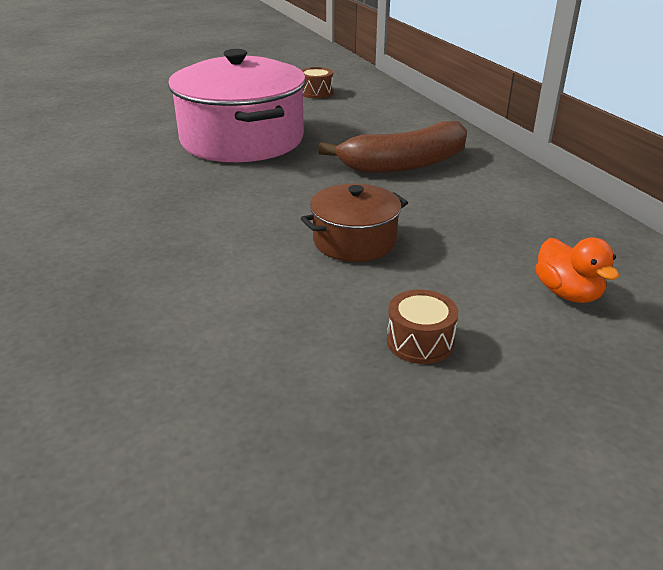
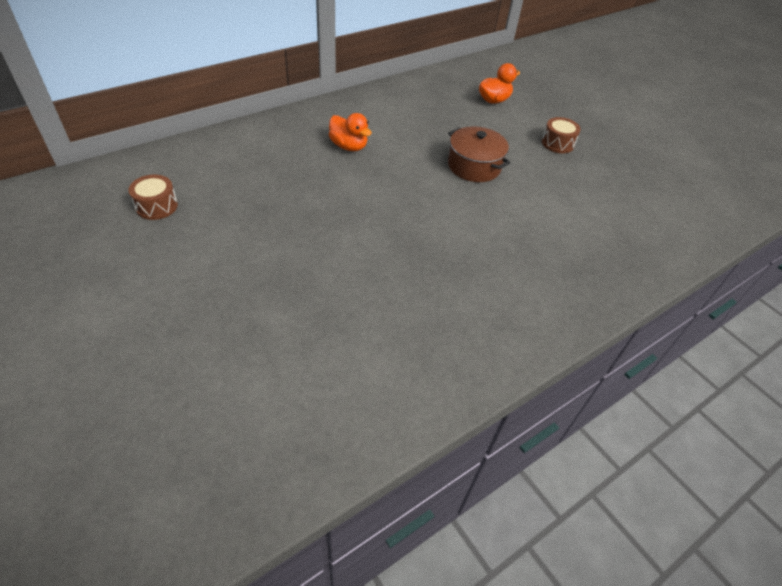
camera: 105 degrees left, 15 degrees up
(242, 139) = (308, 244): pink pot -> none
(404, 164) = (349, 146): brown banana -> orange duck

